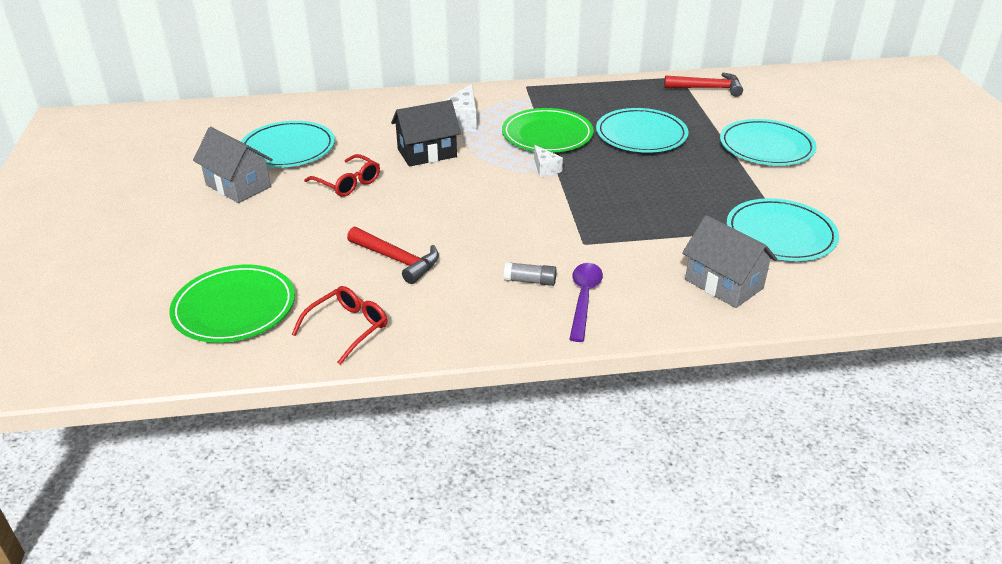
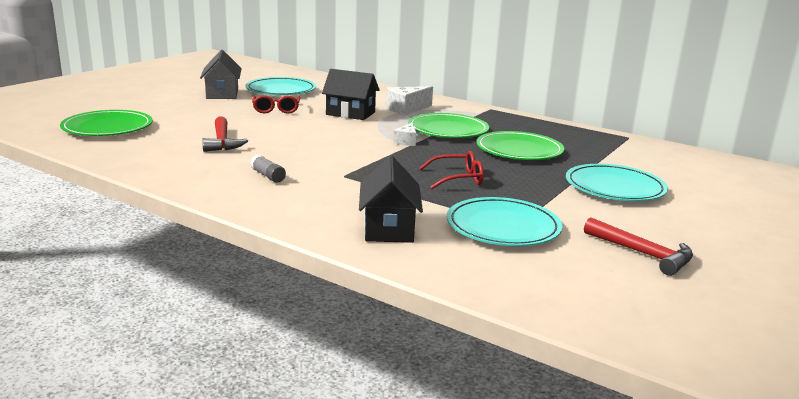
camera: 40 degrees right, 15 degrees down
(348, 328) = (132, 153): red glasses -> red glasses (457, 178)
(584, 299) = (278, 195): purple spoon -> none
(641, 135) = (519, 150): turquoise plate -> green plate
(708, 88) = (640, 148): red hammer -> red hammer (643, 254)
(724, 284) = (389, 228): grey house -> black house

